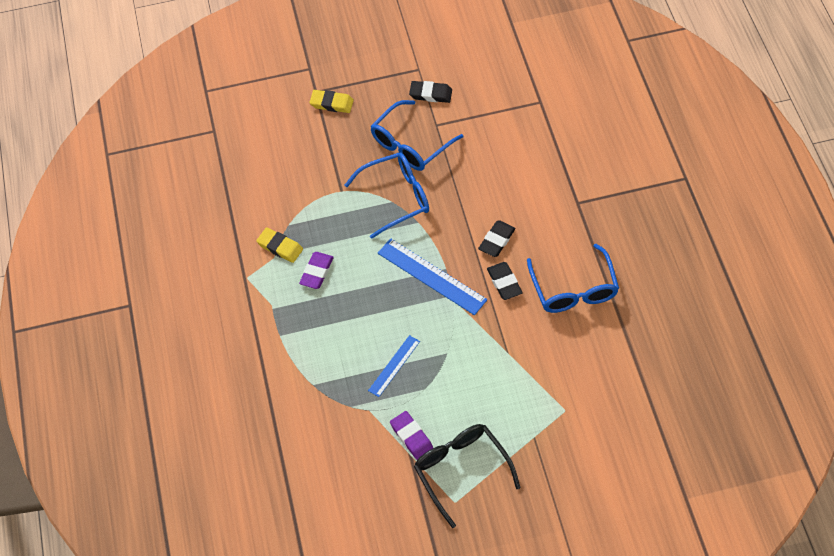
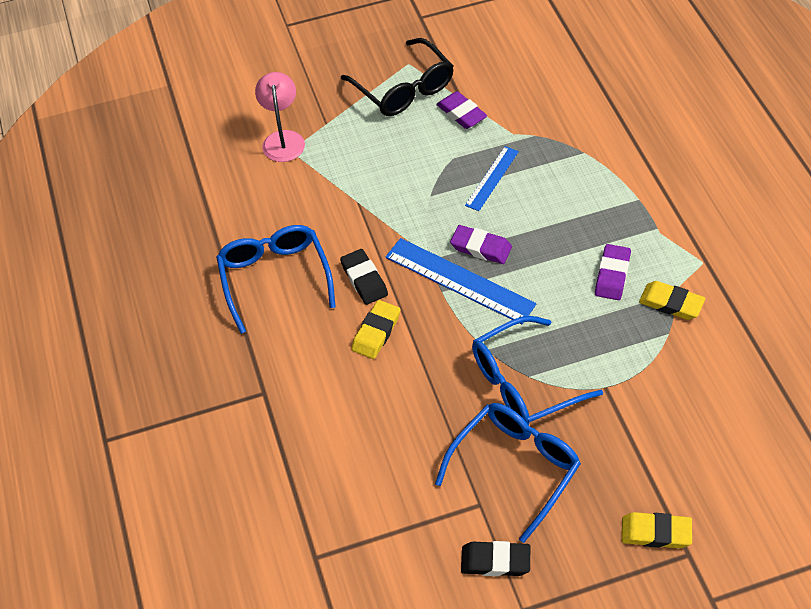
camera: 175 degrees right, 5 degrees down
(412, 303) = (481, 247): none -> purple eraser
(496, 240) = (376, 332): black eraser -> yellow eraser
(572, 423) = (283, 139): none -> pink lamp

